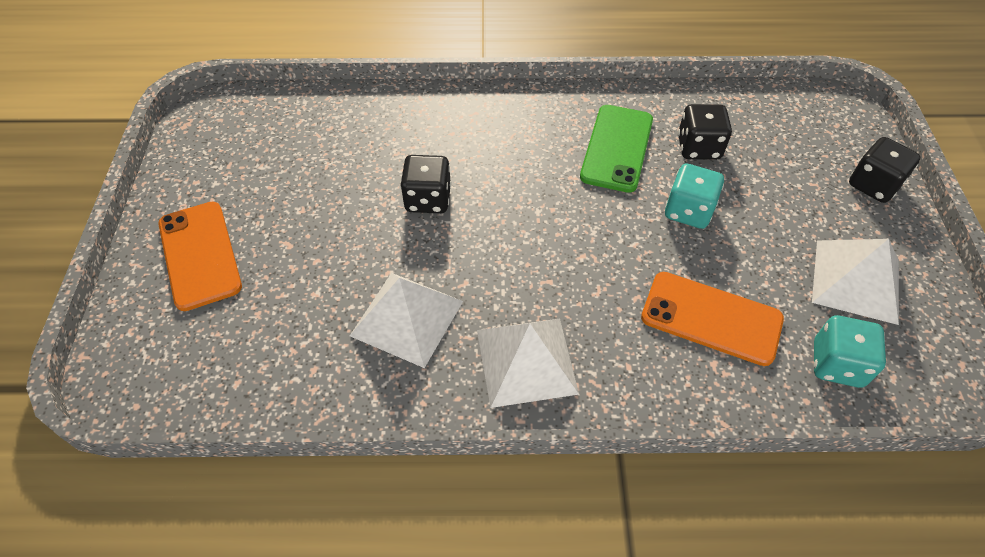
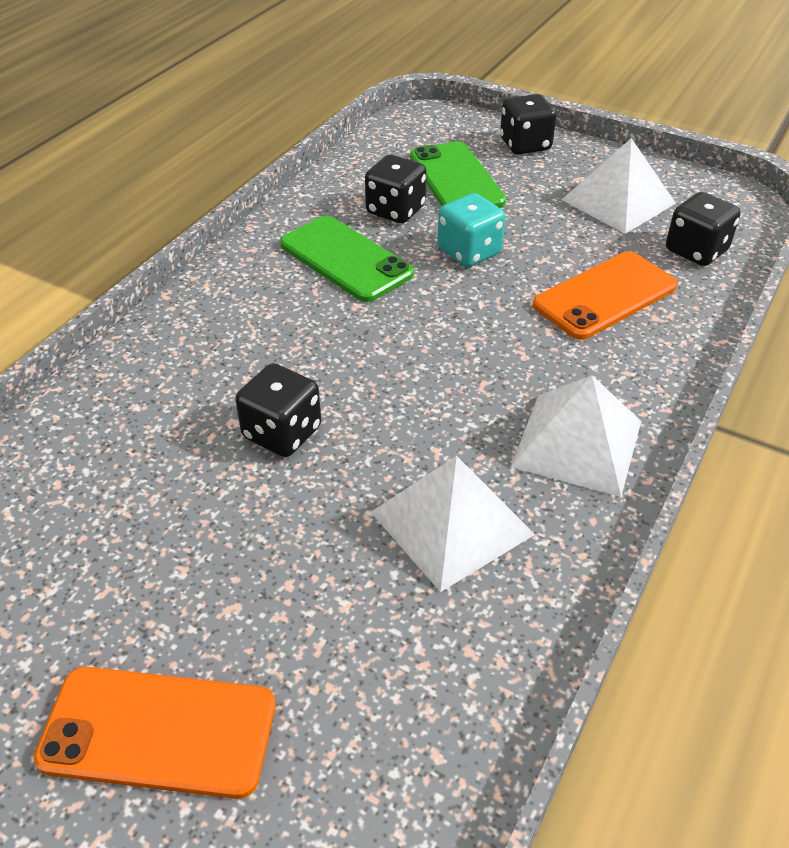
camera: 60 degrees left, 10 degrees down
(775, 163) = (456, 179): none -> green phone
(837, 364) = (696, 251): turquoise dice -> black dice

